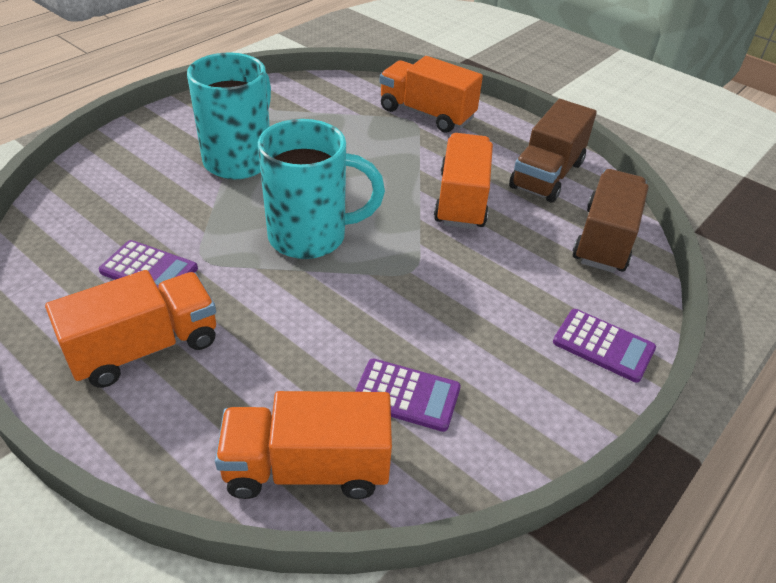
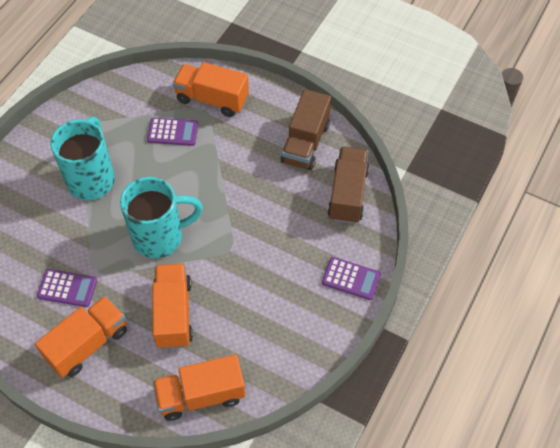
camera: 10 degrees left, 15 degrees up
(406, 395) = (244, 339): purple calculator -> purple calculator (173, 132)
(462, 200) = (251, 181): orange truck -> orange truck (173, 313)

